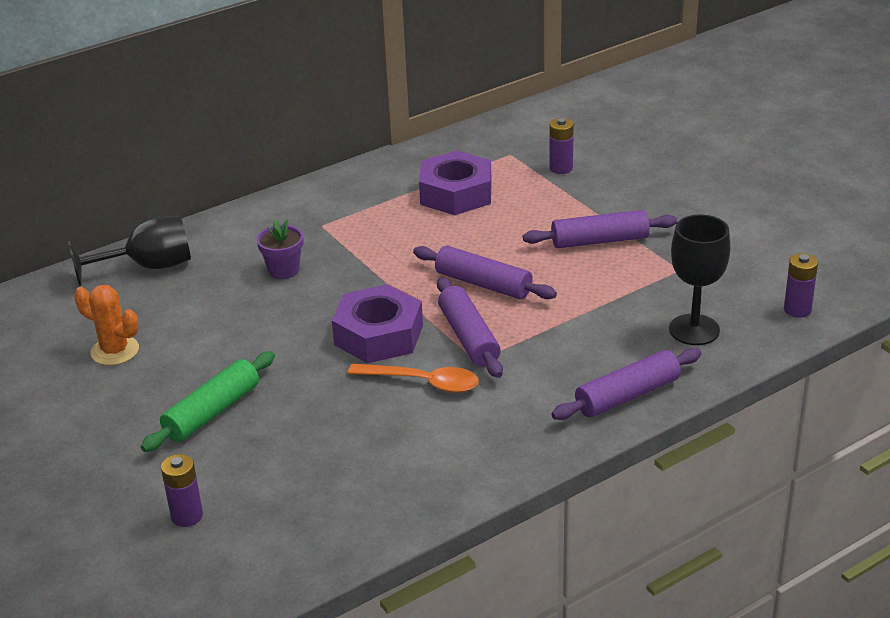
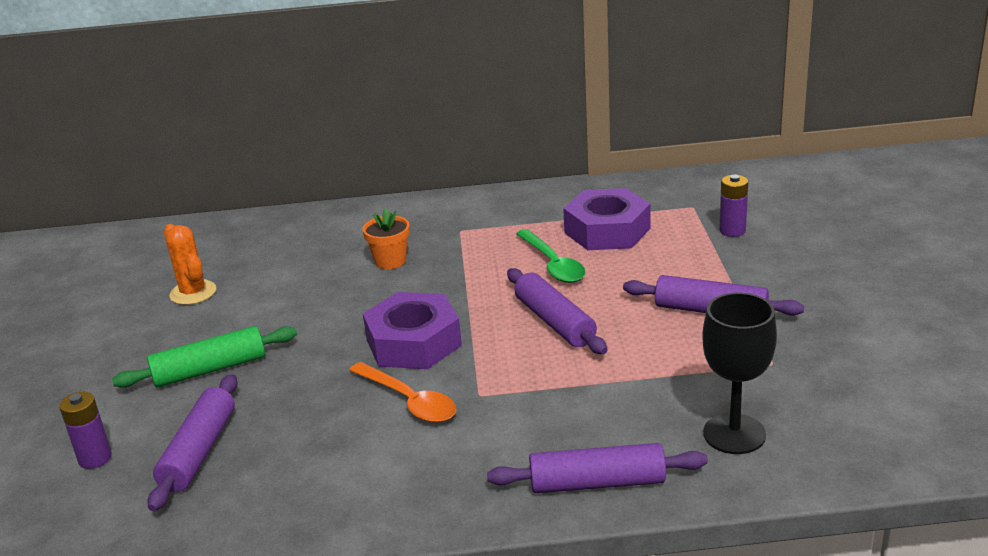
camera: 30 degrees right, 5 degrees down
(148, 267) = (288, 230): black goblet -> none
(284, 270) = (390, 261): purple flower pot -> orange flower pot
(436, 235) = (553, 264): none -> green spoon
(468, 337) = (492, 370): purple rolling pin -> purple rolling pin (199, 452)
(797, 309) = (878, 448): purple battery -> none

